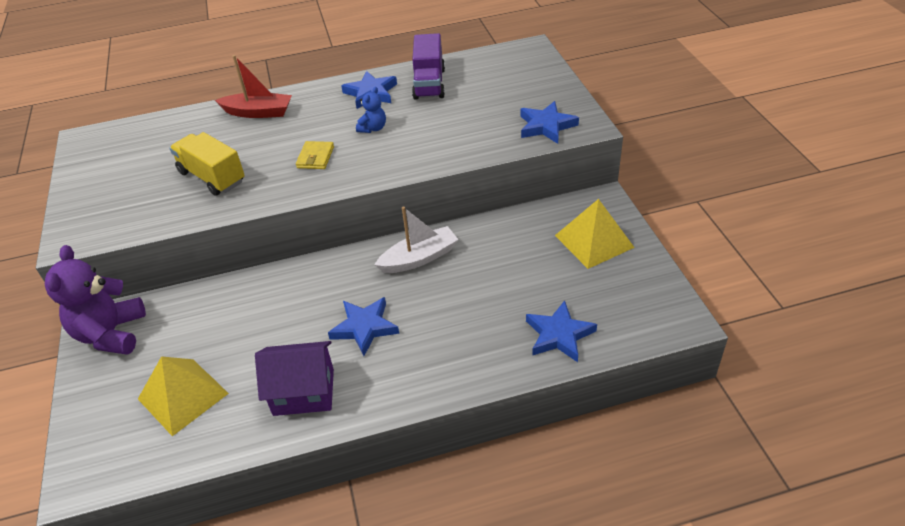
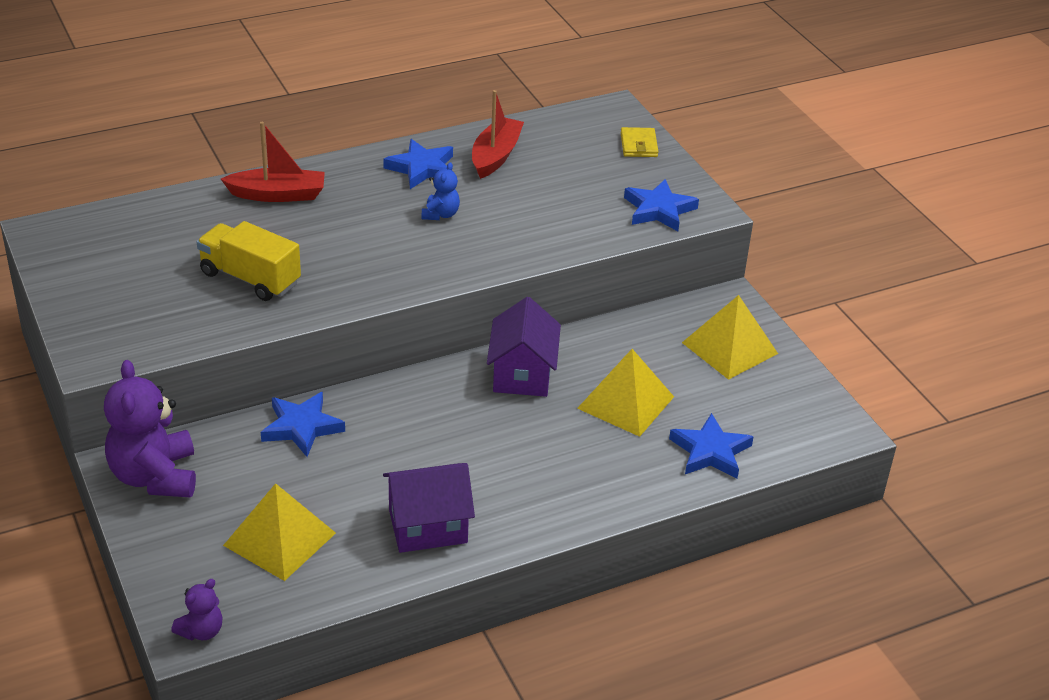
camera: 15 degrees left, 5 degrees down
(89, 480) = (201, 631): none -> purple teddy bear
(315, 157) = (378, 252): yellow wallet -> yellow wallet (638, 145)
(364, 327) = (478, 454): blue star -> blue star (301, 427)
(419, 258) = (522, 374): white boat -> purple house
(429, 83) = (495, 156): purple truck -> red boat
(497, 286) = (626, 402): none -> yellow pyramid

